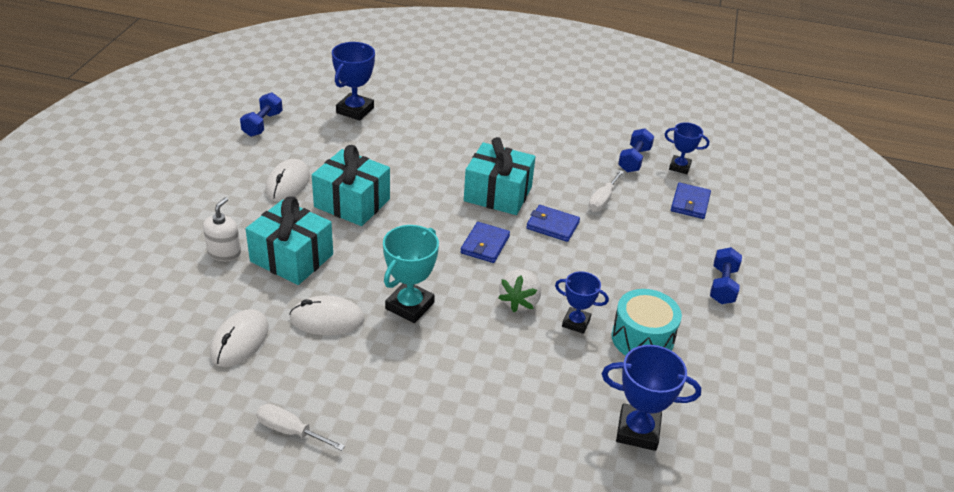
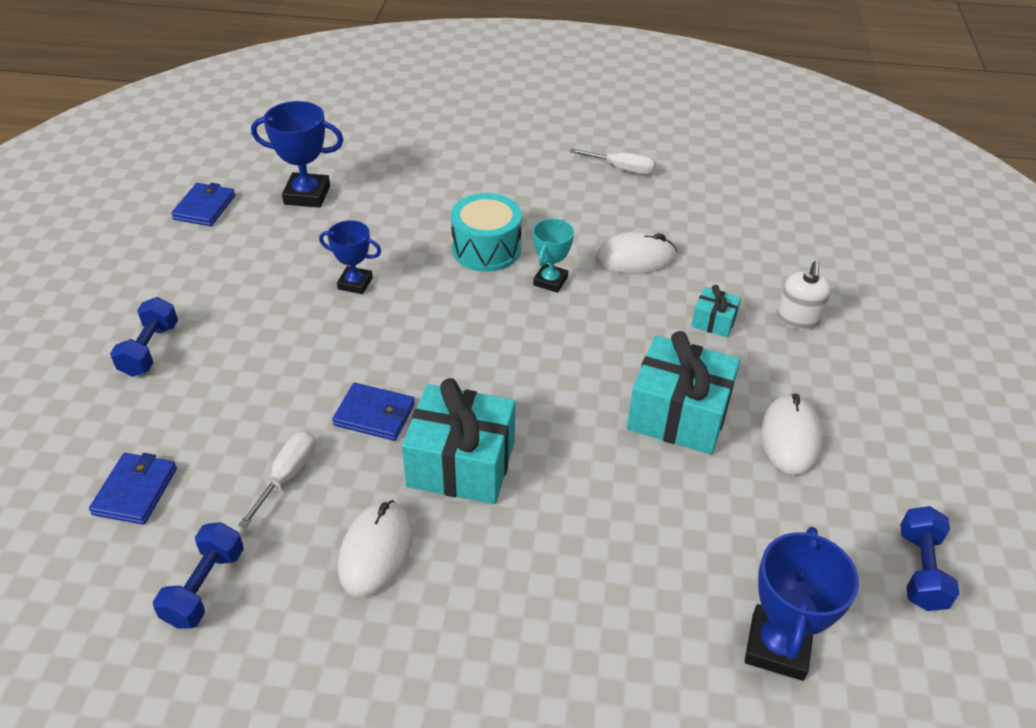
camera: 175 degrees right, 5 degrees up
(239, 341) = (712, 229): white mouse -> white mouse (376, 551)
(292, 258) = (713, 321): turquoise gift -> turquoise gift, size x0.48
(409, 306) = (550, 281): turquoise trophy -> turquoise trophy, size x0.64
(485, 245) = (472, 370): blue wallet -> blue wallet (204, 207)
(520, 301) = (421, 300): white strawberry -> none
(642, 338) = (279, 275): turquoise drum -> turquoise drum (486, 249)
(679, 167) = (118, 581): blue trophy -> none

